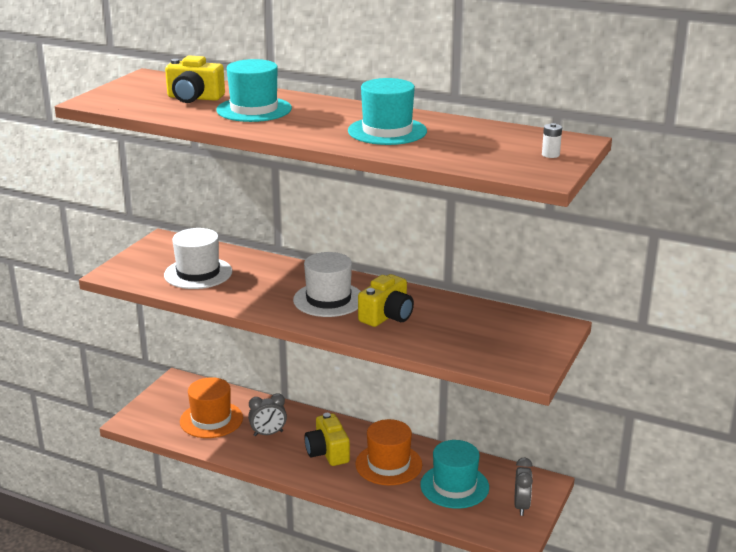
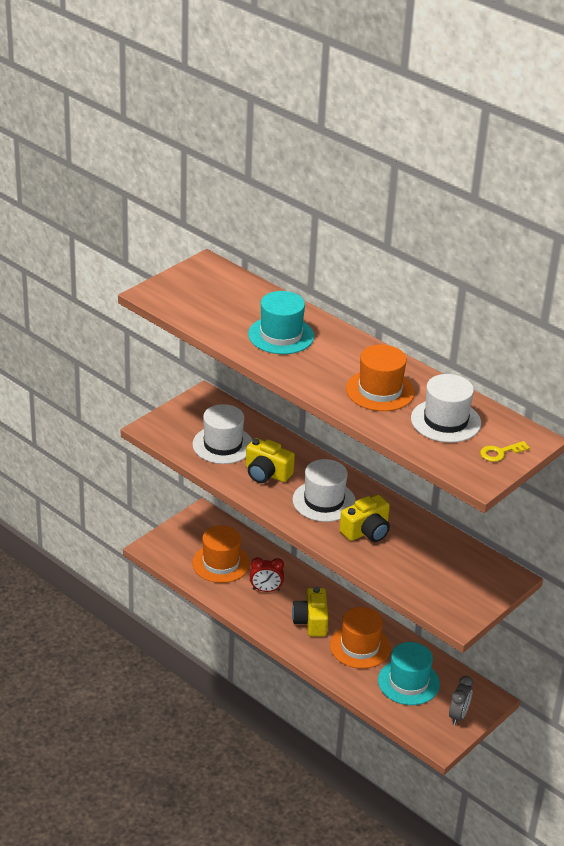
camera: 15 degrees right, 10 degrees up
(194, 98) = (236, 307): yellow camera -> yellow camera (266, 473)
(268, 433) = (266, 590): grey clock -> red clock
(387, 131) = (380, 390): turquoise hat -> orange hat
(473, 141) = (445, 421): none -> white hat
(550, 155) = (500, 452): white battery -> yellow key

